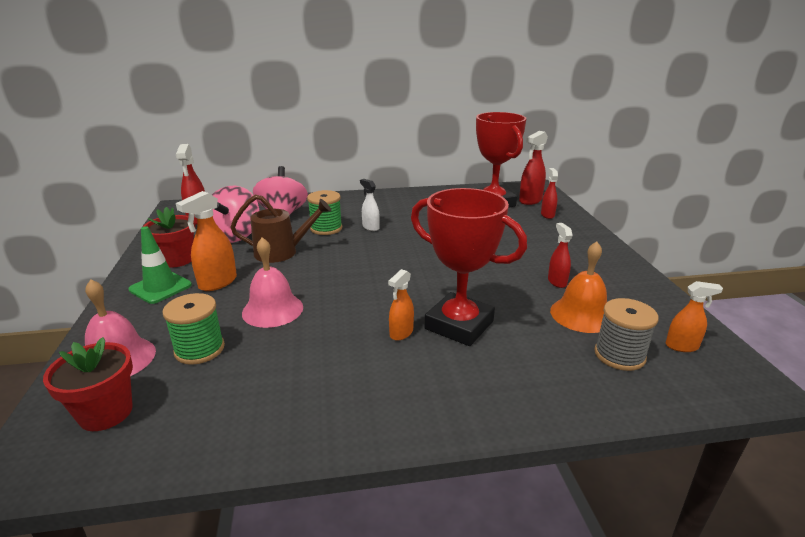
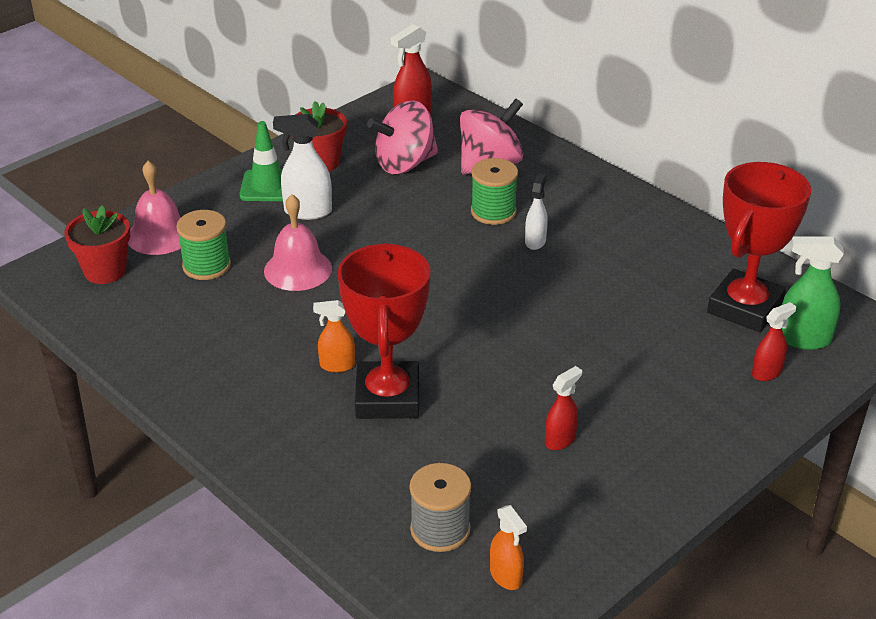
camera: 55 degrees right, 10 degrees up
(217, 283) = (307, 211): orange spray bottle -> white spray bottle
(282, 252) = (405, 214): brown watering can -> none
(530, 200) = (803, 339): red spray bottle -> green spray bottle
(581, 314) = (499, 481): orange bell -> none

